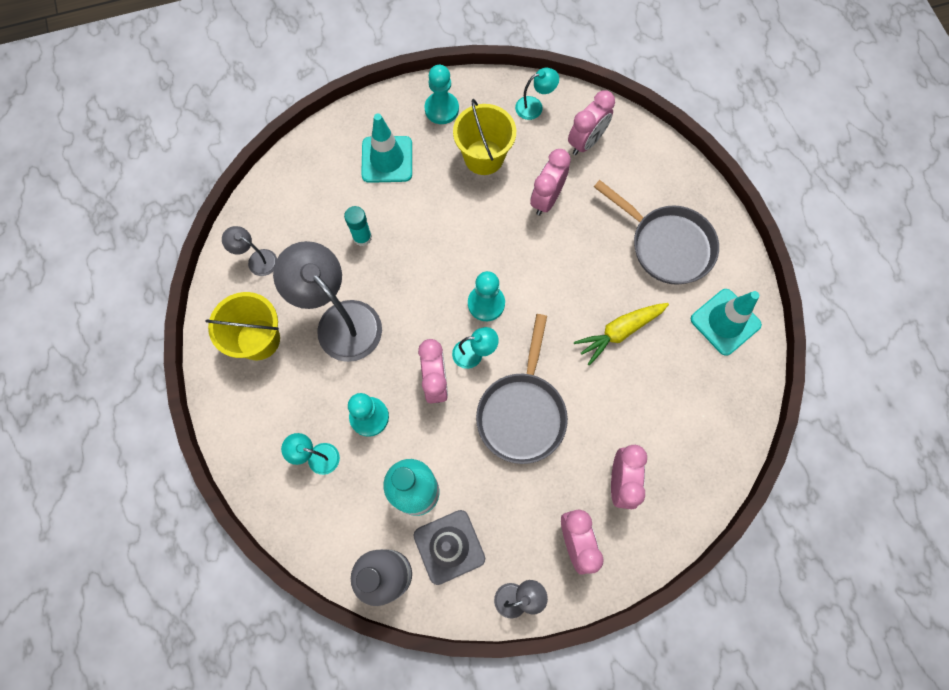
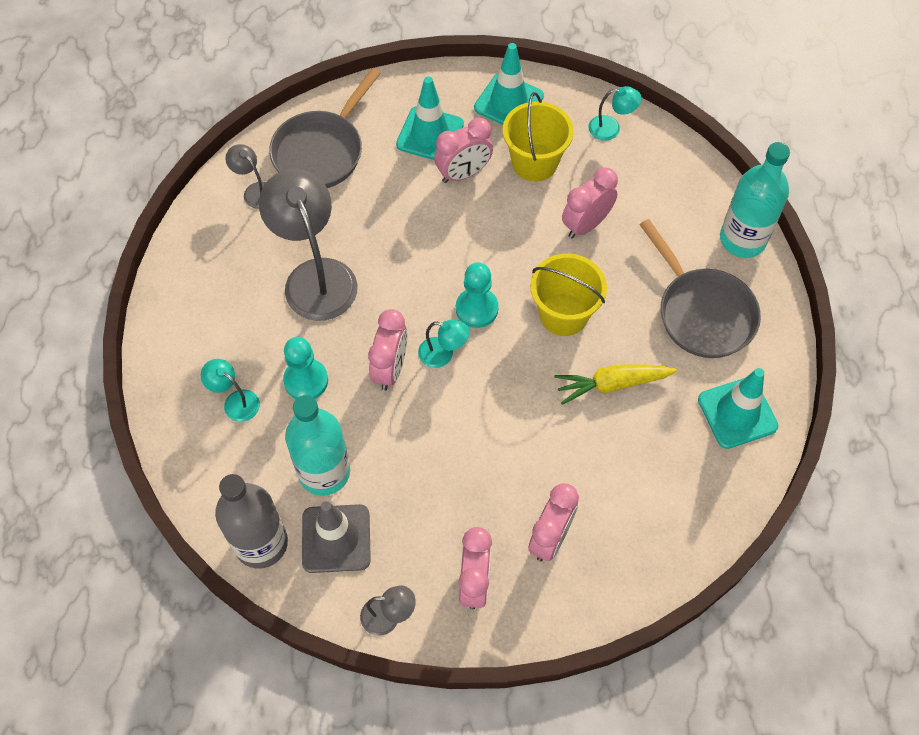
camera: 20 degrees right, 10 degrees down
(258, 339) = (224, 268): yellow bucket -> yellow bucket (563, 314)
(362, 237) = (372, 202): turquoise glue stick -> none
(441, 109) = (508, 102): turquoise pawn -> turquoise traffic cone
(522, 413) = (470, 431): grey pan -> grey pan (321, 151)
(586, 142) = (653, 180): pink clock -> pink clock (463, 173)
(675, 171) = (742, 239): none -> turquoise bottle

